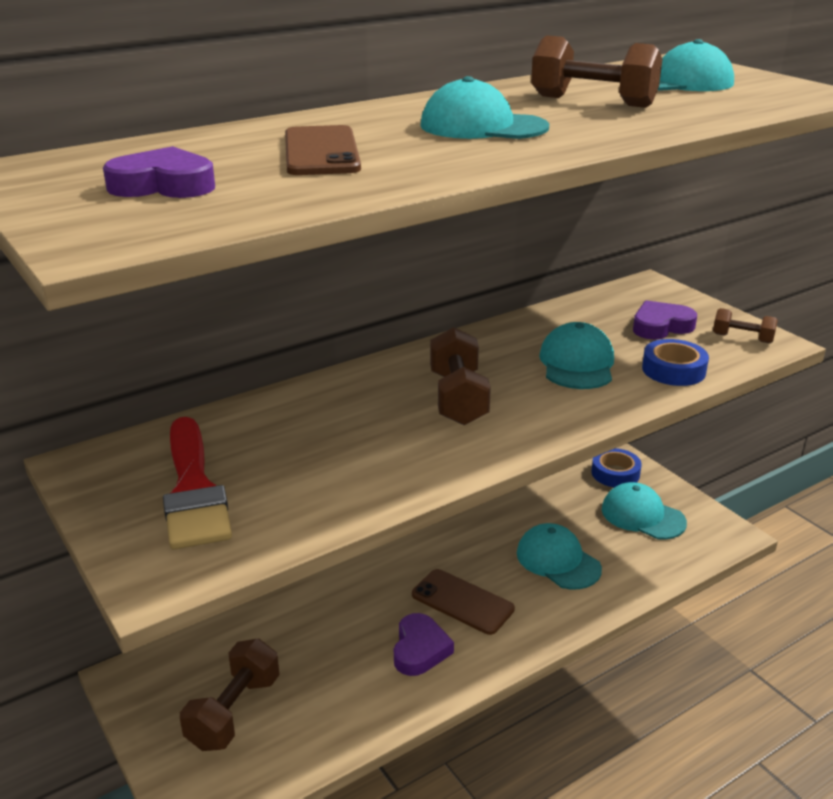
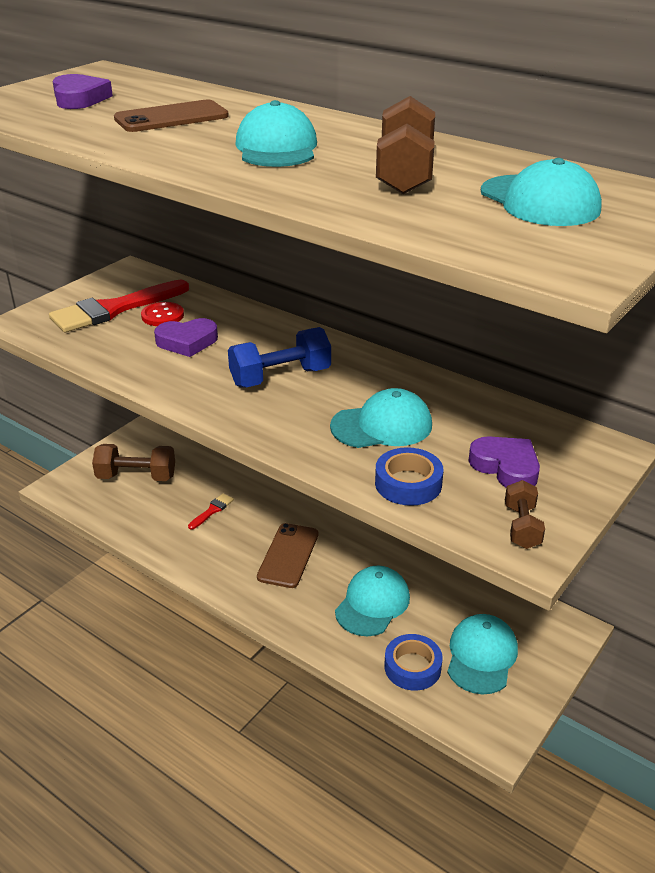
camera: 70 degrees right, 5 degrees up
(249, 453) = (162, 316): none -> red button
(351, 648) = (212, 510): none -> red brush
(420, 649) = (225, 544): purple heart -> purple heart (187, 342)
(458, 398) = (280, 377): brown dumbbell -> blue dumbbell
(615, 473) = (543, 624): blue tape -> blue tape (412, 667)

